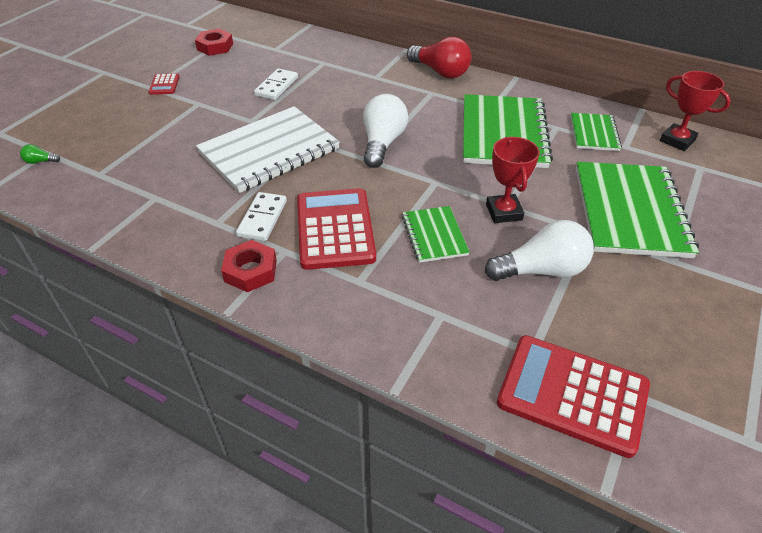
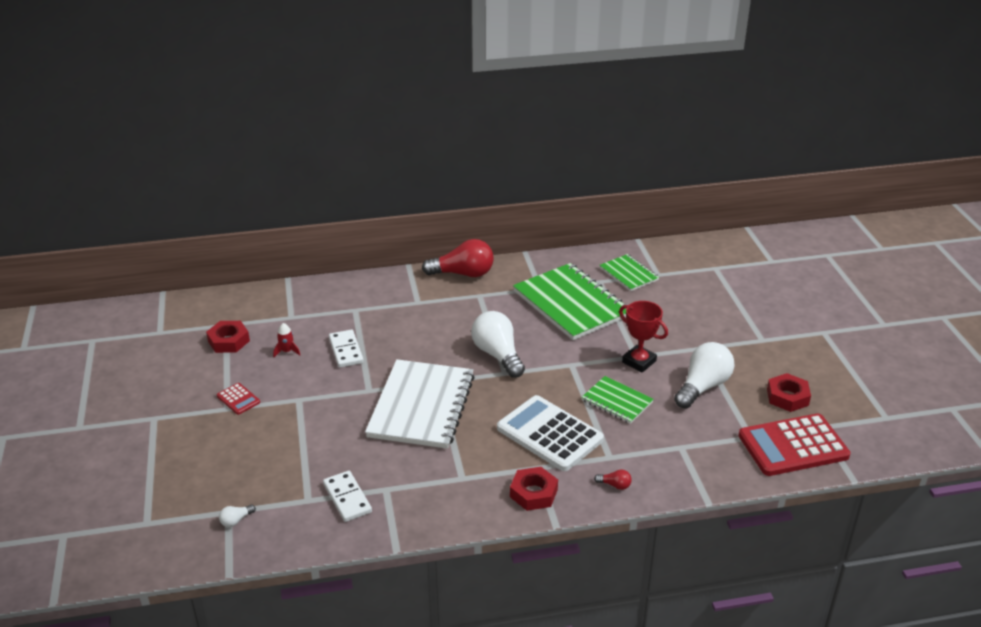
camera: 40 degrees left, 10 degrees down
(40, 161) = (236, 520): green light bulb -> white light bulb
(239, 69) = (287, 351): none -> red rocket
(262, 218) = (490, 456): white domino -> white domino (347, 498)
(328, 310) = (615, 485): none -> red light bulb
(335, 229) = (549, 434): red calculator -> white calculator
(629, 211) = (708, 320): green notebook -> none
(632, 336) = (787, 397): none -> red nut
(677, 140) = (683, 254): red trophy -> none

